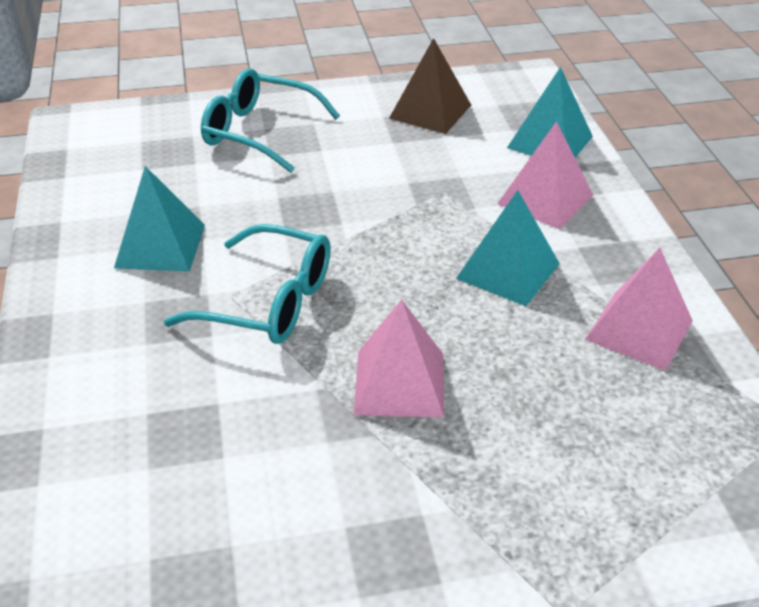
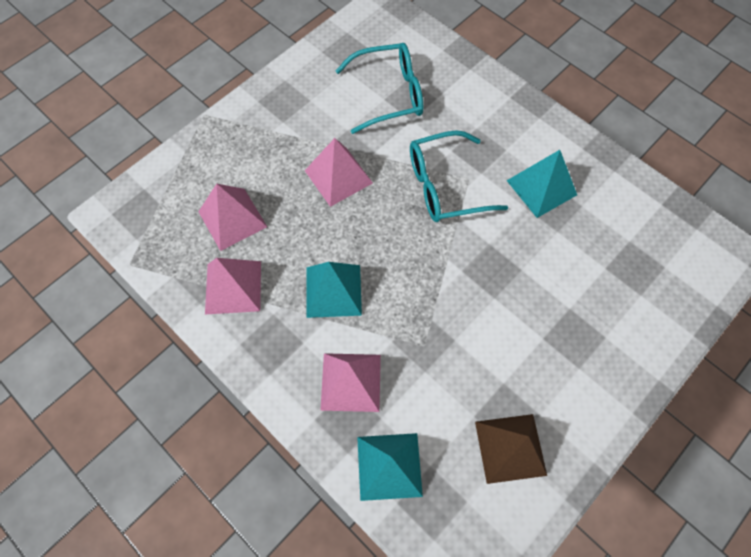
camera: 145 degrees right, 25 degrees up
(259, 132) = (603, 329): turquoise glasses -> turquoise glasses (389, 94)
(599, 407) = (232, 219): none -> pink pyramid

